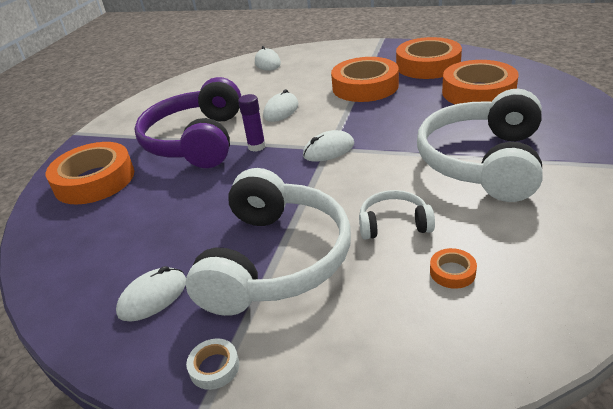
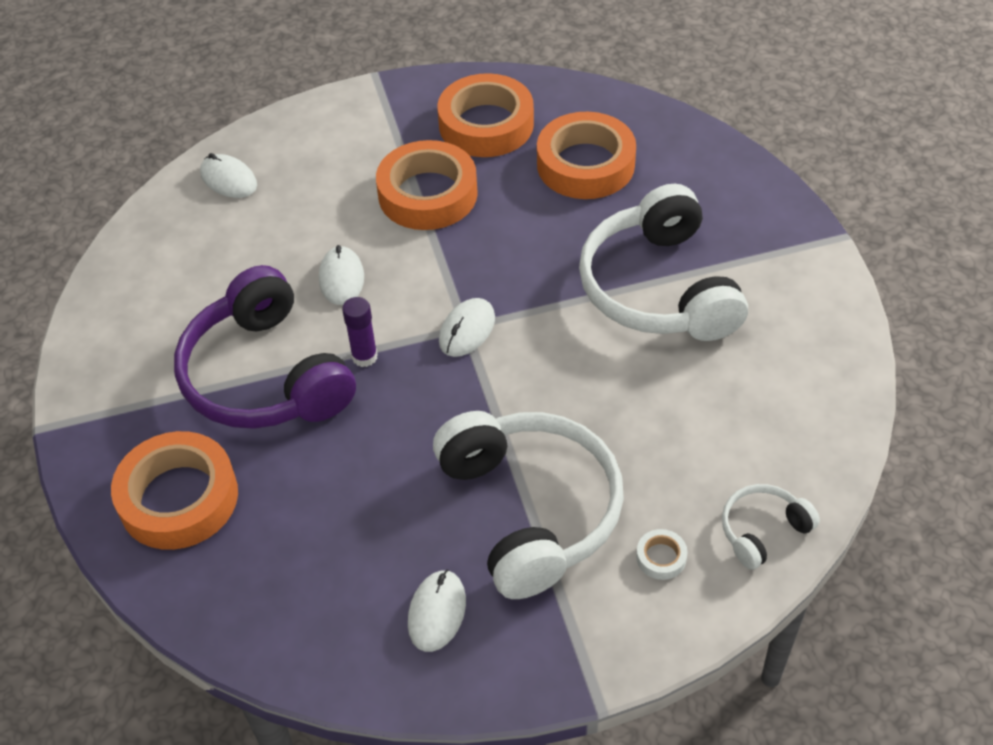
camera: 35 degrees left, 15 degrees up
(214, 367) = (570, 647): white tape -> white tape (661, 557)
(394, 224) = (621, 413): white headphones -> white headphones (763, 530)
(452, 272) = (713, 449): orange tape -> none

